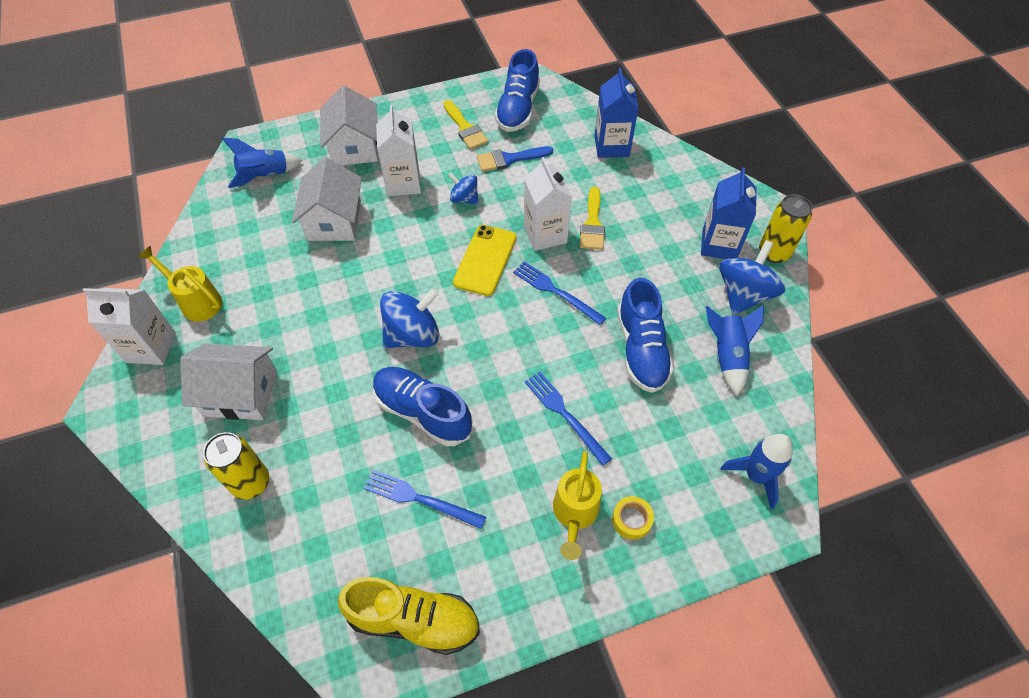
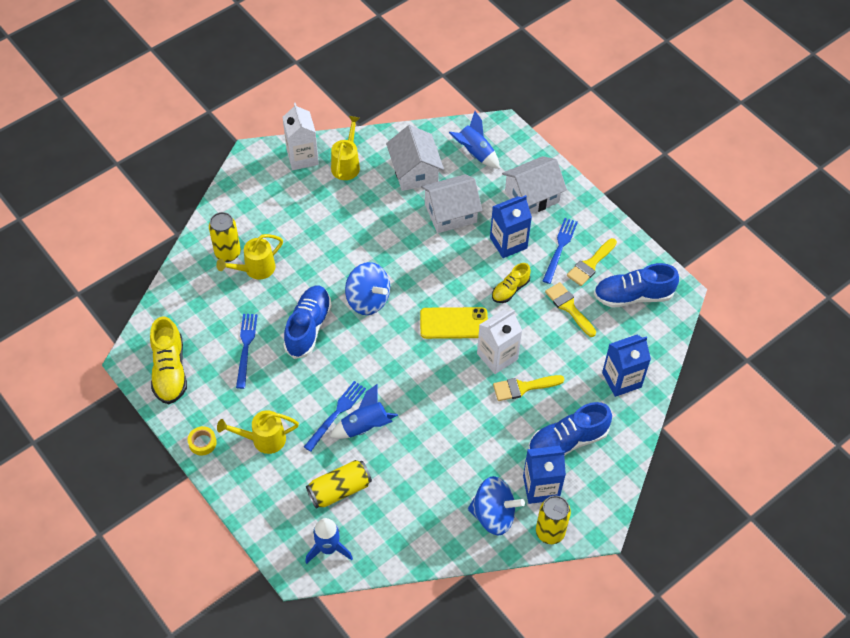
camera: 70 degrees right, 0 degrees up
(240, 393) = (286, 220): white house -> white house (414, 171)
(298, 453) = (255, 269): none -> yellow watering can
(403, 183) = (508, 243): white carton -> blue carton
(464, 199) = (510, 289): blue spinning top -> yellow shoe
(509, 159) = (569, 307): blue brush -> yellow brush
(556, 291) = (442, 379): blue fork -> blue fork (560, 248)
(631, 520) = (270, 475): yellow tape -> yellow tape (202, 443)
(641, 349) = (410, 451): blue shoe -> blue shoe (567, 441)
(675, 440) = (339, 490): none -> yellow can
(727, 356) = (427, 512): blue rocket -> blue rocket (364, 426)

